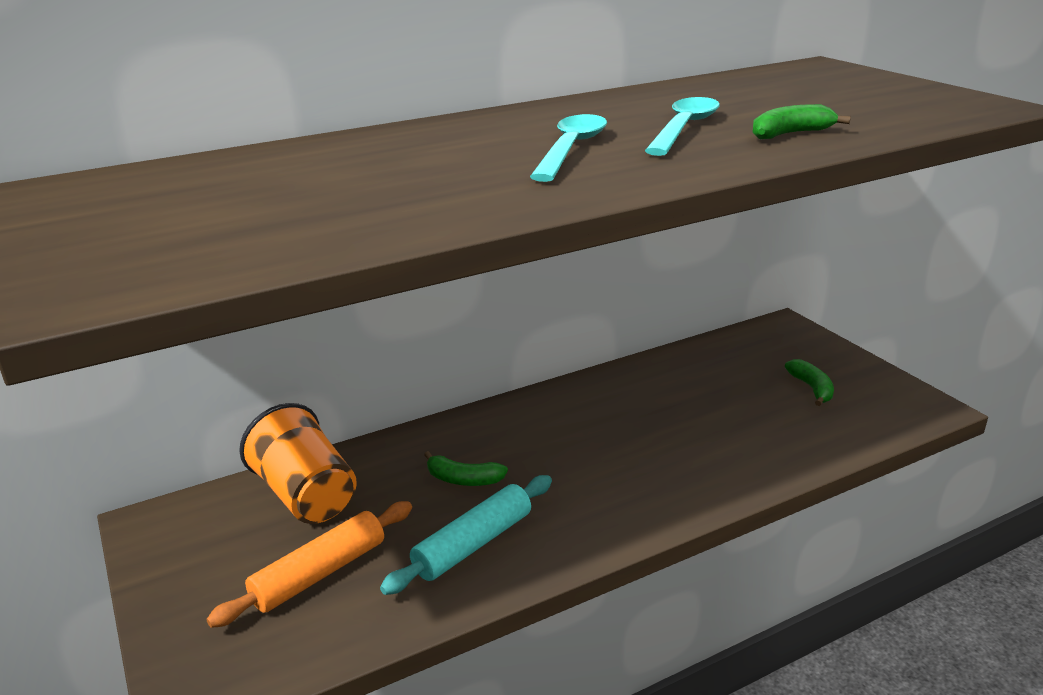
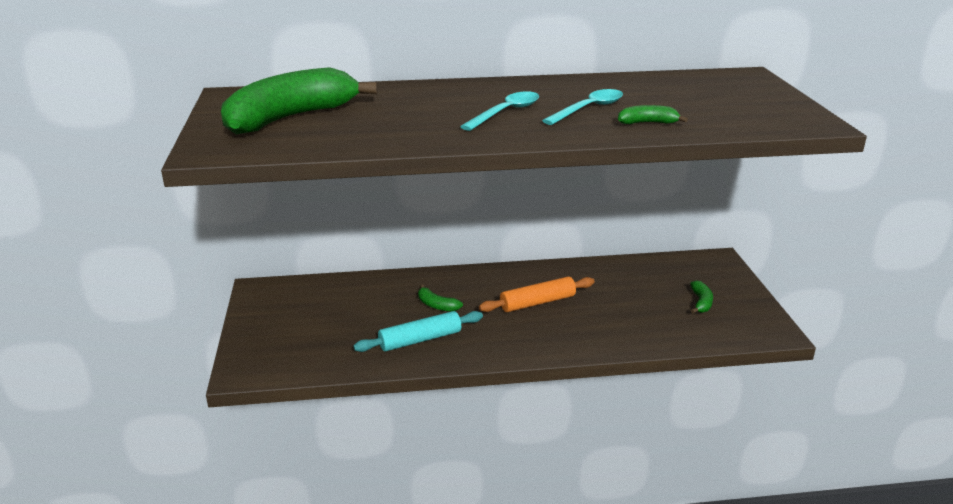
camera: 20 degrees right, 0 degrees up
(209, 208) = (290, 118): none -> green banana
(306, 495) = (345, 294): orange cup -> none
(320, 574) = (330, 334): orange rolling pin -> orange rolling pin (537, 303)

